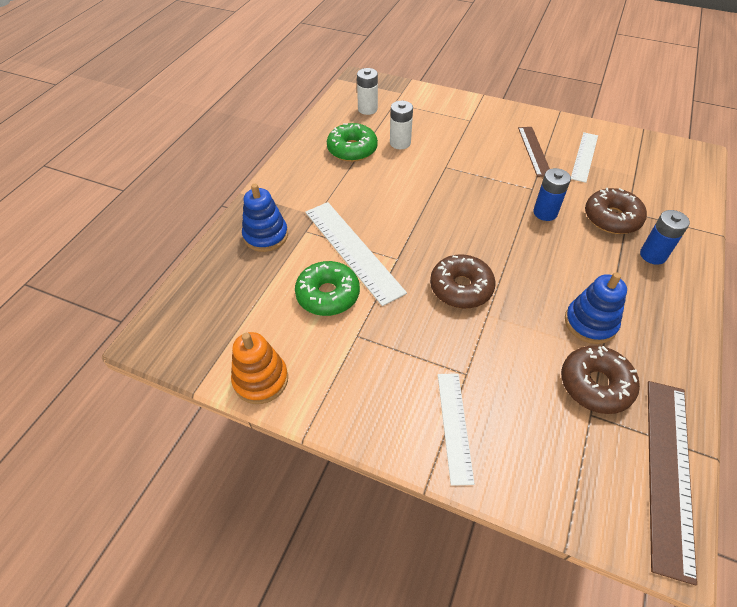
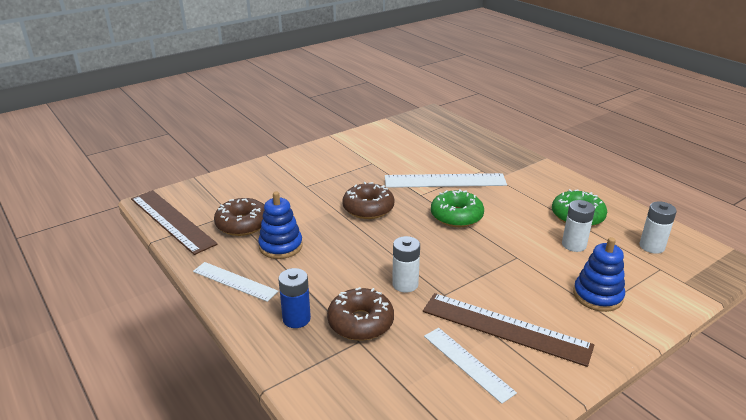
camera: 120 degrees right, 20 degrees down
(261, 380) = (374, 132): orange stacking toy -> none
(266, 236) = (488, 156): blue stacking toy -> blue stacking toy (597, 296)
(328, 295) = (413, 162): green donut -> green donut (456, 216)
(454, 426) = (282, 171): white ruler -> white ruler (234, 281)
(534, 151) = (505, 328): brown ruler -> brown ruler, size x1.61
(545, 213) = (405, 284): blue battery -> white battery

